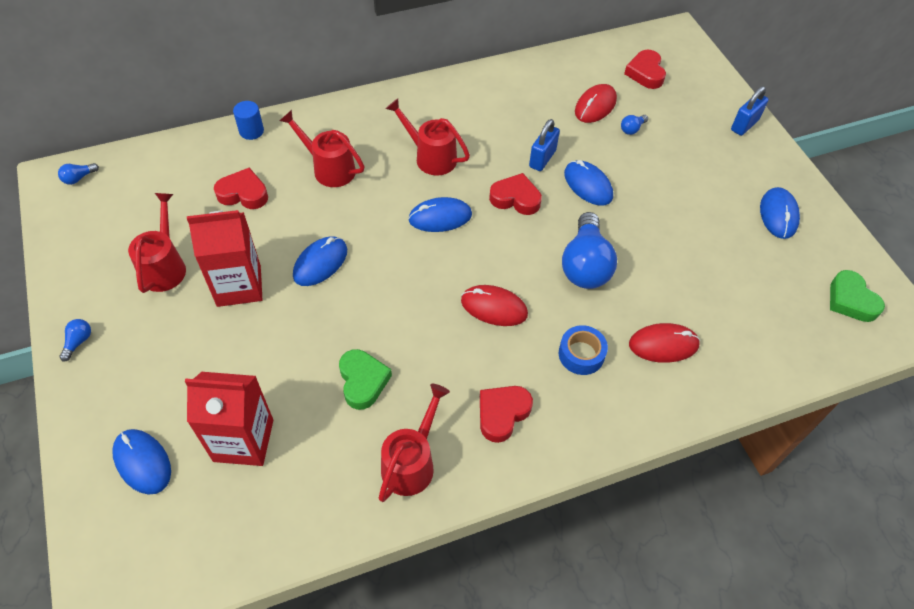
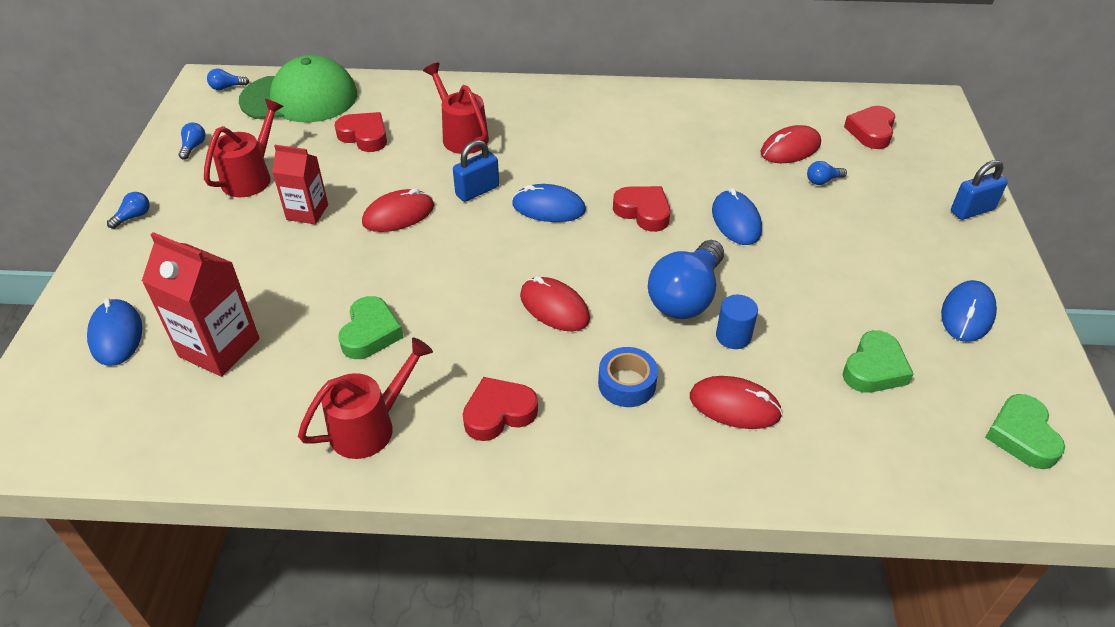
camera: 25 degrees right, 10 degrees down
(88, 251) = (194, 147): none -> blue light bulb
(158, 170) = (300, 98): none -> green cap
(239, 286) = (307, 212): red carton -> red carton, size x0.65
(251, 131) = (407, 87): blue cylinder -> blue cylinder (733, 336)
(320, 263) = (398, 215): blue mouse -> red mouse
(430, 157) = (573, 151): red watering can -> none
(542, 159) = (697, 183): blue padlock -> blue padlock (477, 191)
(739, 281) = (874, 368): none -> green heart

